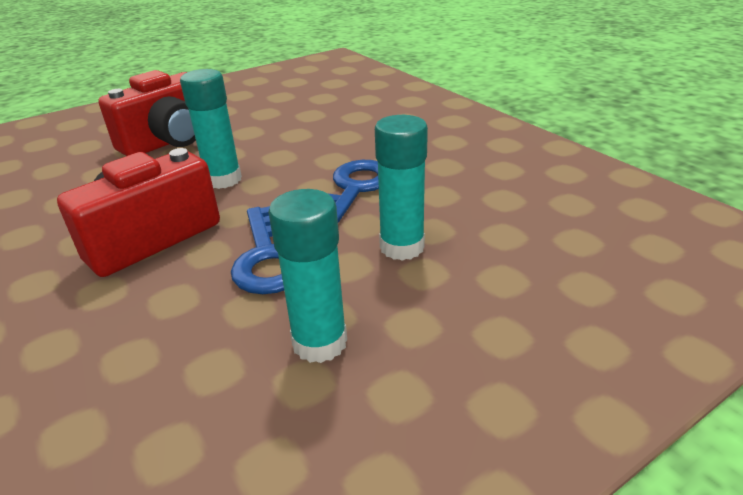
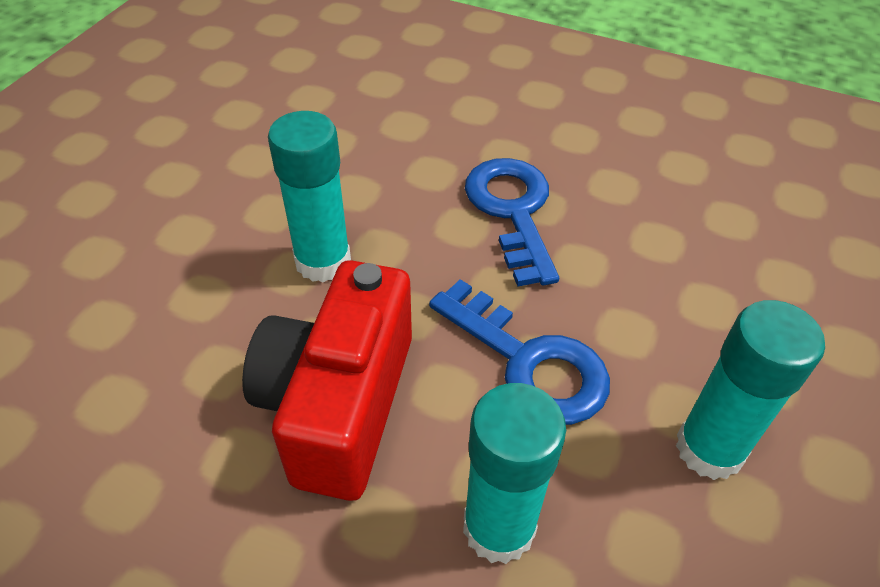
camera: 35 degrees left, 15 degrees up
(170, 141) = (148, 218): red camera -> none
(402, 247) = (654, 279): turquoise glue stick -> turquoise glue stick (499, 528)

